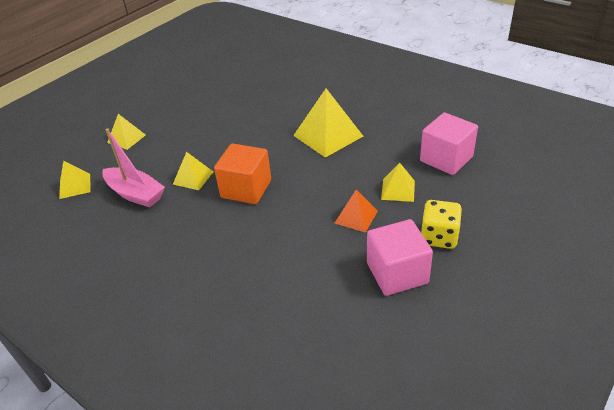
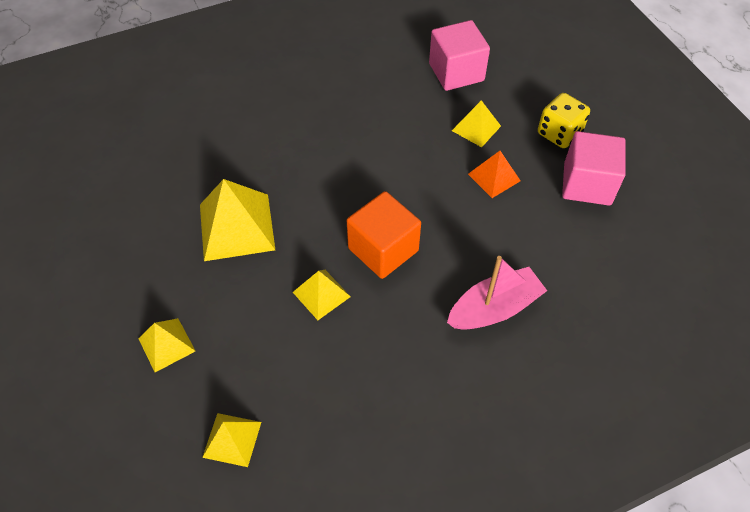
camera: 65 degrees left, 15 degrees up
(135, 194) = (307, 367): pink boat -> pink boat (494, 308)
(328, 135) = (342, 138): yellow pyramid -> yellow pyramid (236, 226)

